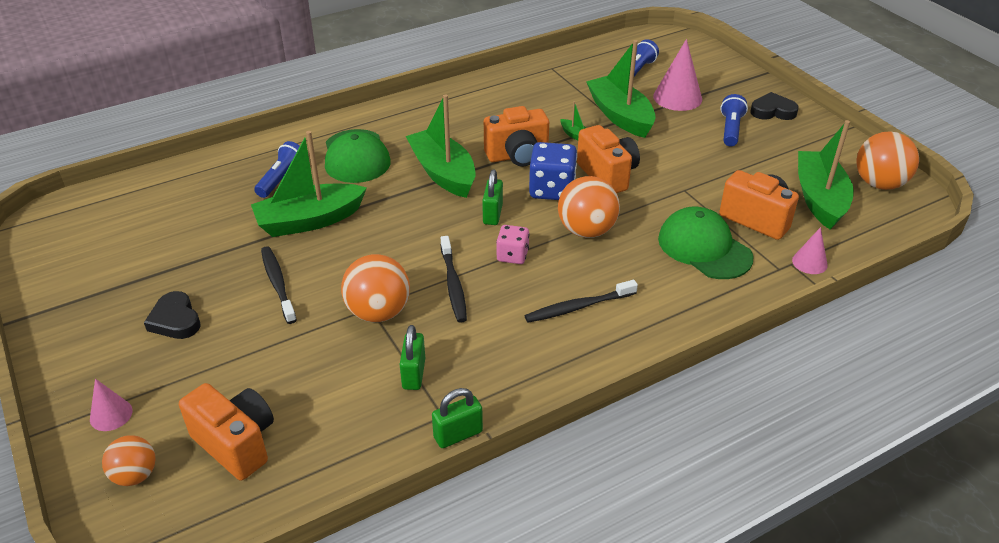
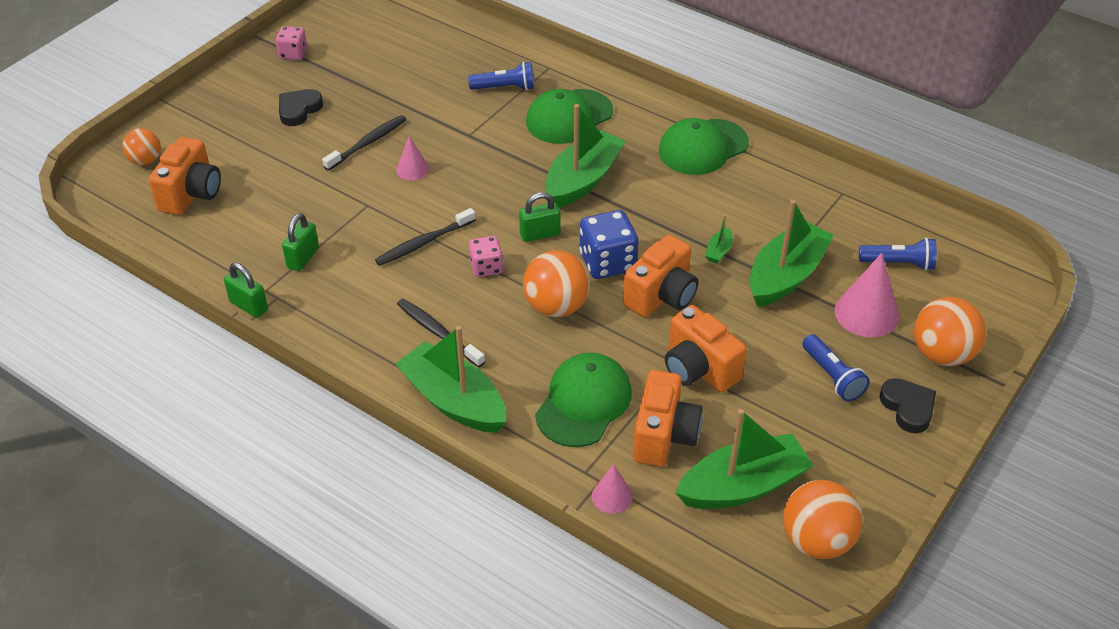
camera: 65 degrees right, 5 degrees up
(73, 301) = (293, 53): none -> pink dice
(111, 414) = (193, 124): pink cone -> pink cone (412, 169)
(309, 221) = (458, 127): green boat -> green boat (454, 401)
(378, 312) = (364, 211): orange ball -> orange ball (942, 354)
(413, 374) = (303, 258): green padlock -> green padlock turned 45 degrees counterclockwise
(453, 106) = (703, 147): none -> green cap
(517, 156) = (648, 220): orange camera -> orange camera (699, 369)
(730, 129) = (832, 376): blue flashlight -> blue flashlight turned 75 degrees clockwise

